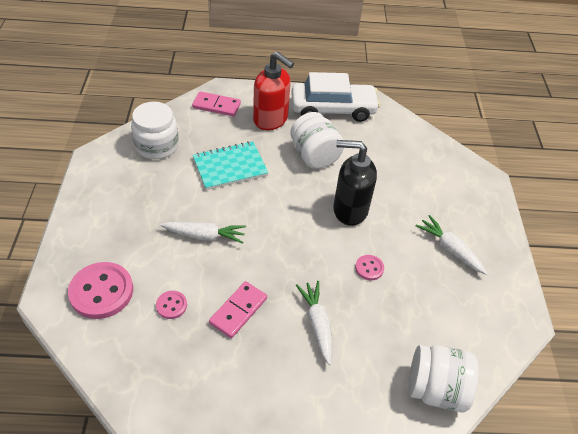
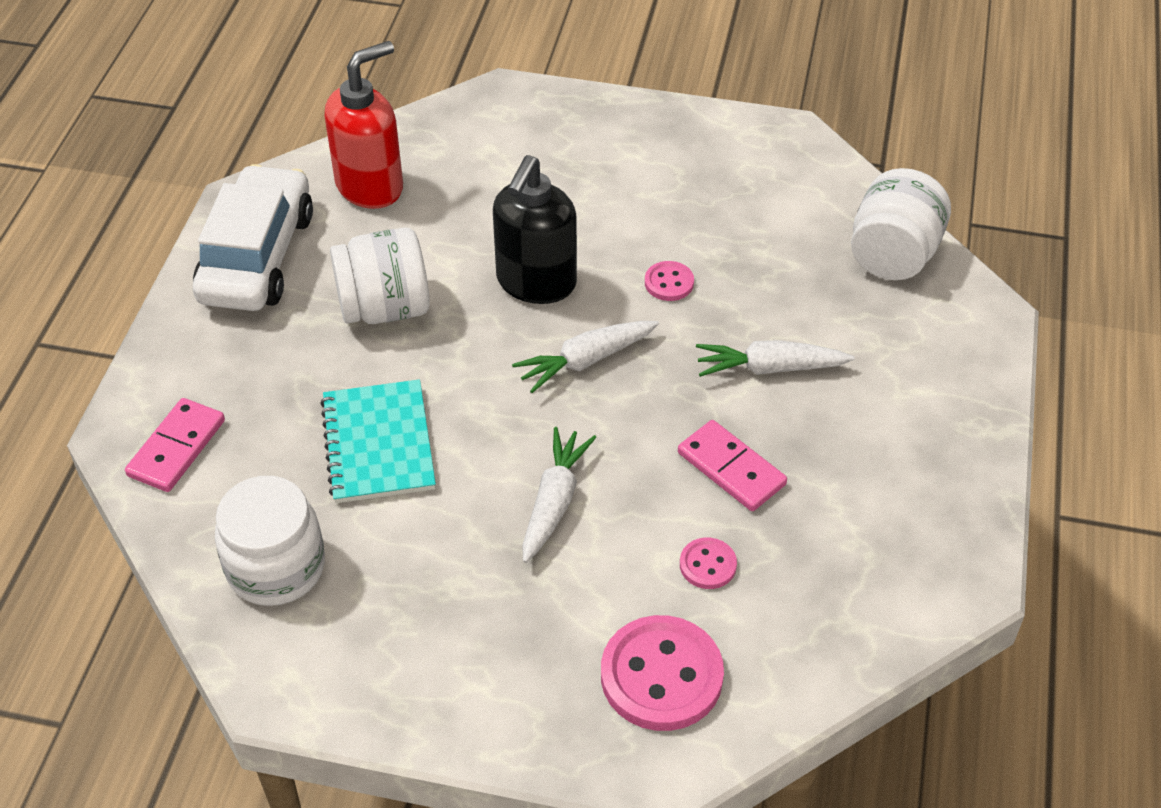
camera: 75 degrees left, 0 degrees up
(271, 120) = (256, 360): red soap dispenser -> red soap dispenser (370, 186)
(450, 249) = (647, 177): white carrot -> white carrot (585, 361)

